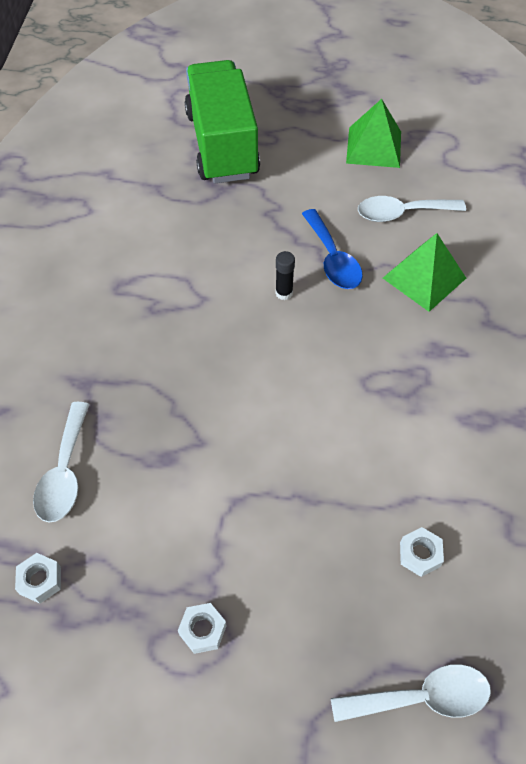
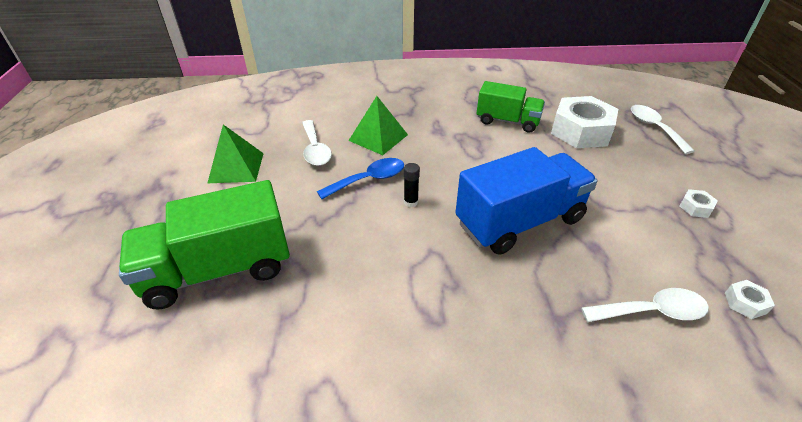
camera: 100 degrees left, 15 degrees down
(227, 393) = (519, 221): none -> blue truck
(420, 554) = (581, 131): white nut -> white nut, size x2.43
(458, 450) = (507, 121): none -> green truck

